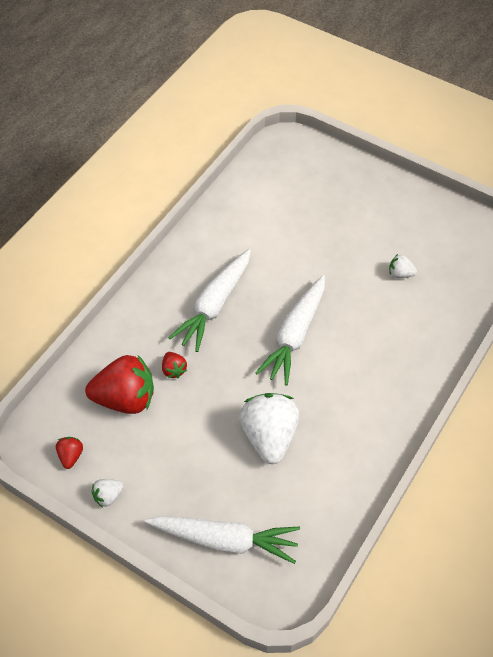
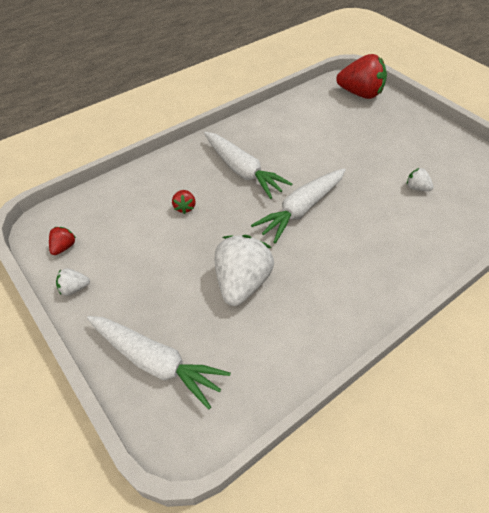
camera: 20 degrees right, 5 degrees down
(125, 398) = (133, 217): red strawberry -> red strawberry (360, 94)
(214, 305) = (242, 171): white carrot -> white carrot turned 90 degrees counterclockwise

